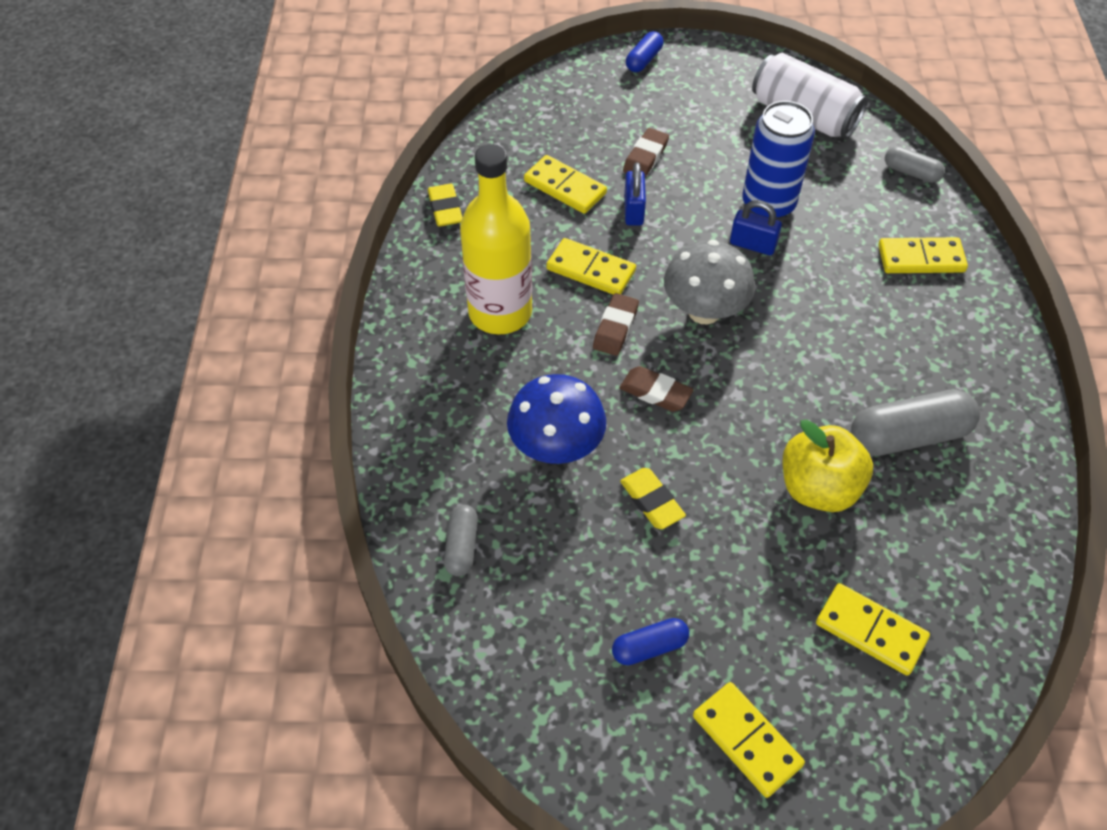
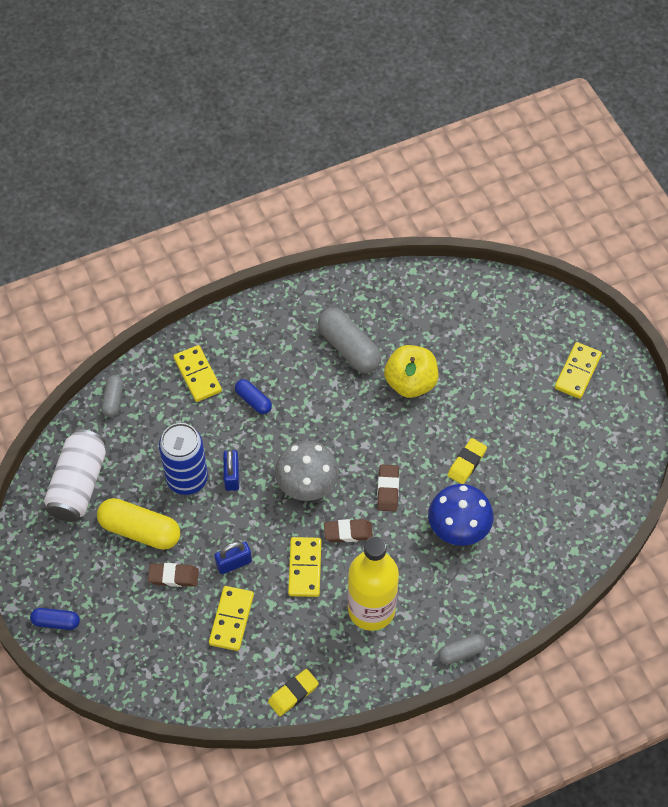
camera: 115 degrees left, 5 degrees up
(462, 546) = (552, 549): grey capsule -> grey capsule (461, 652)
(649, 647) = (555, 431): blue capsule -> blue capsule (253, 400)
(718, 147) = (140, 530): none -> yellow capsule
(870, 631) = (486, 335): yellow domino -> none

